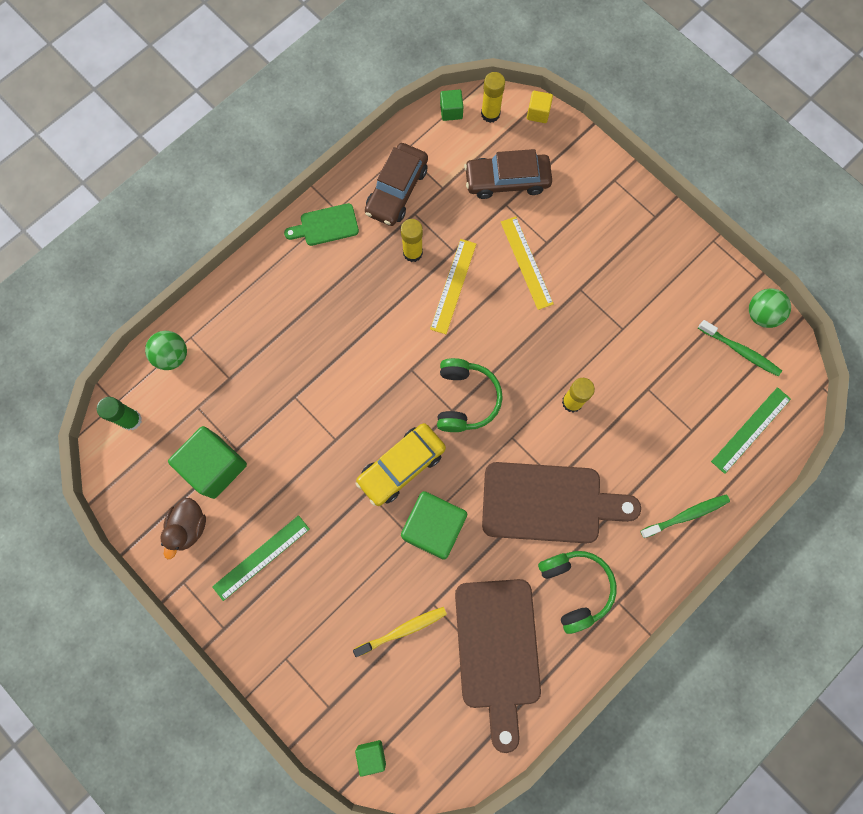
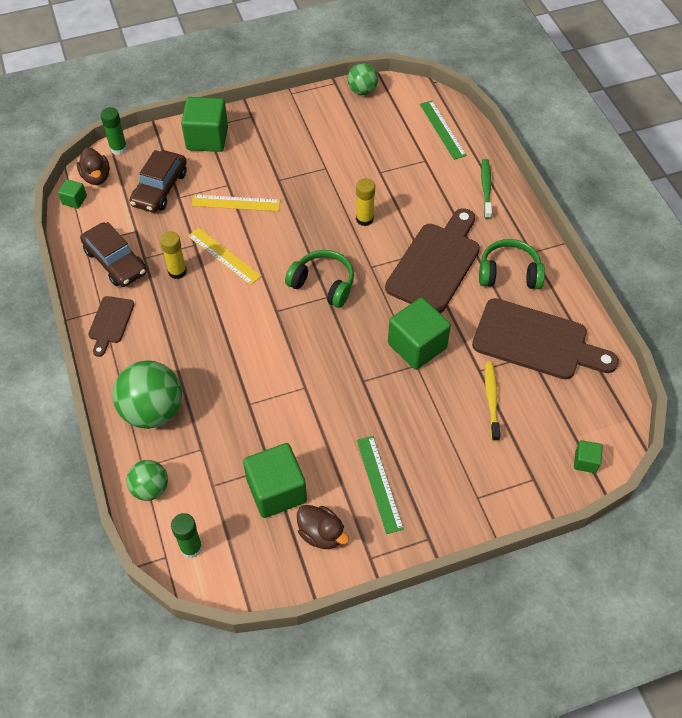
camera: 65 degrees left, 20 degrees down
(249, 315) = (153, 411): none -> green ball
(326, 225) = (110, 323): green cutting board -> brown cutting board
(401, 466) = (354, 348): yellow car -> none
(490, 114) = (96, 177): yellow glue stick -> brown duck
(538, 113) = (118, 149): yellow cube -> green glue stick
(599, 189) = (207, 138): none -> green cube
(740, 351) = (382, 112): green toothbrush -> none

